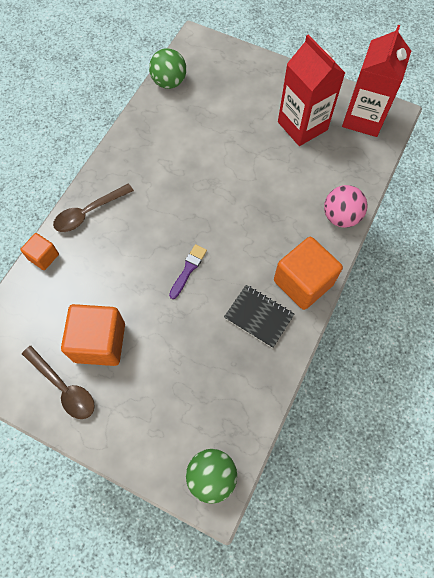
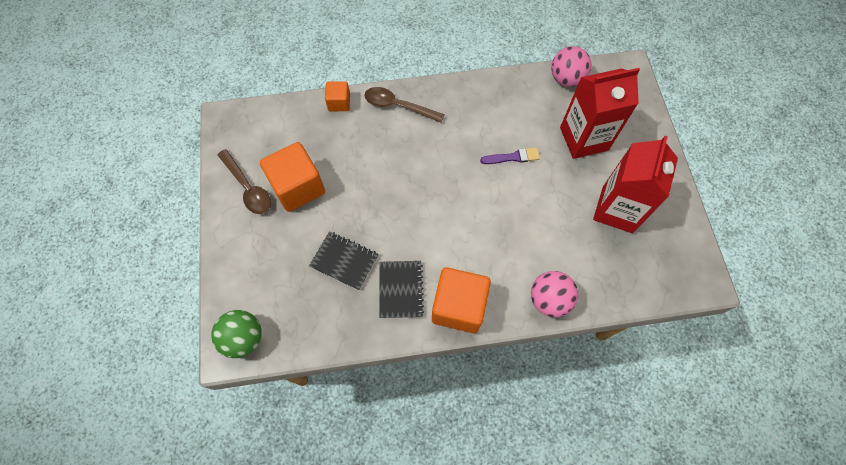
camera: 55 degrees right, 0 degrees up
(63, 387) = (248, 187): brown spoon -> brown spoon turned 45 degrees counterclockwise
(169, 82) = (566, 79): green ball -> pink ball
(188, 269) = (403, 208): purple brush -> purple brush (513, 157)
(201, 346) = (344, 261): none -> black notebook
(363, 118) = (674, 257): red carton -> red carton (584, 139)

